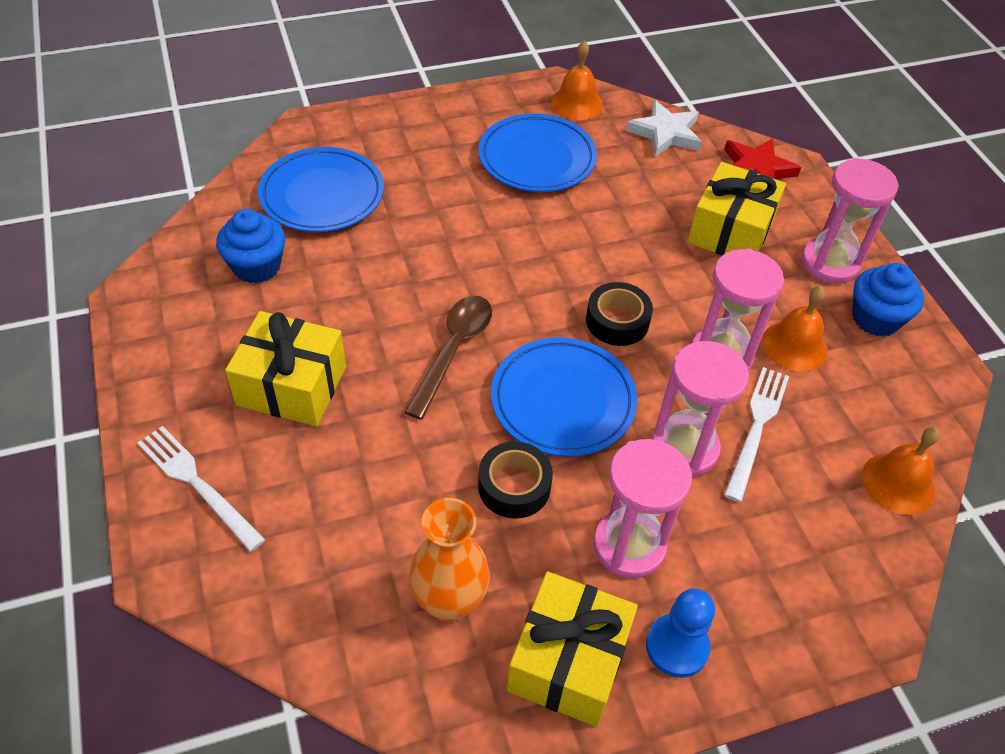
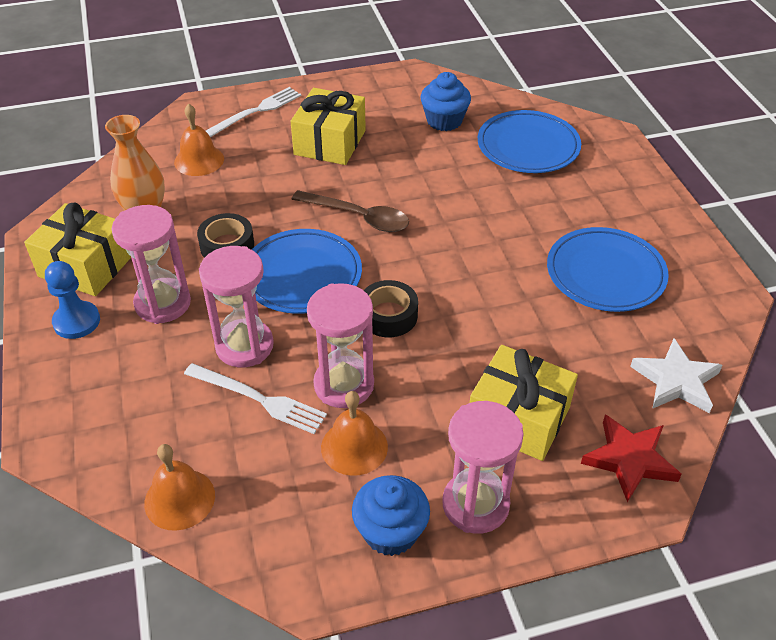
camera: 95 degrees right, 5 degrees down
(576, 103) = (707, 309): orange bell -> orange bell (199, 160)

